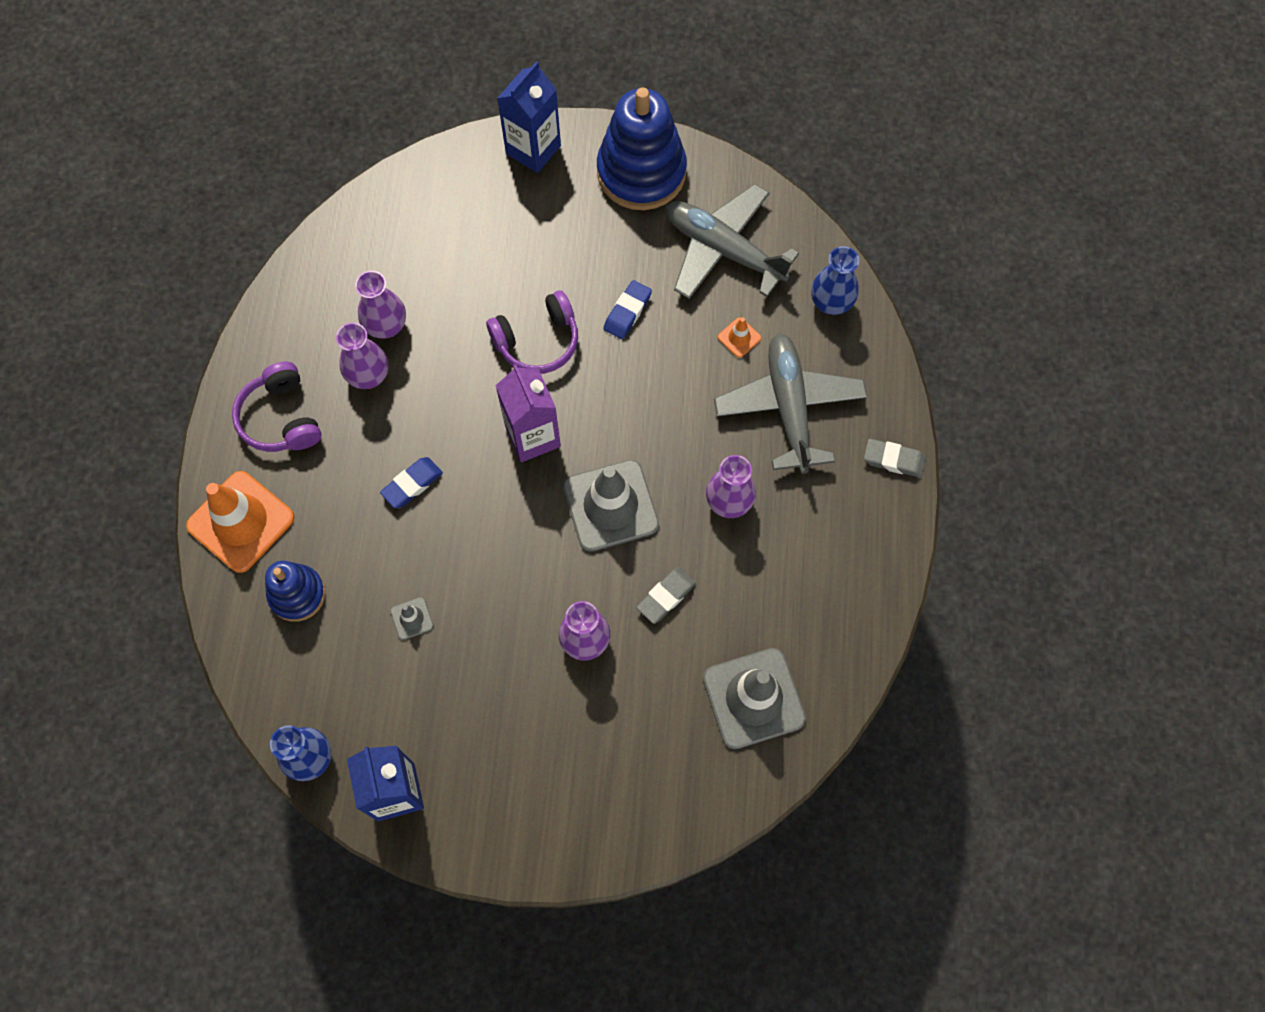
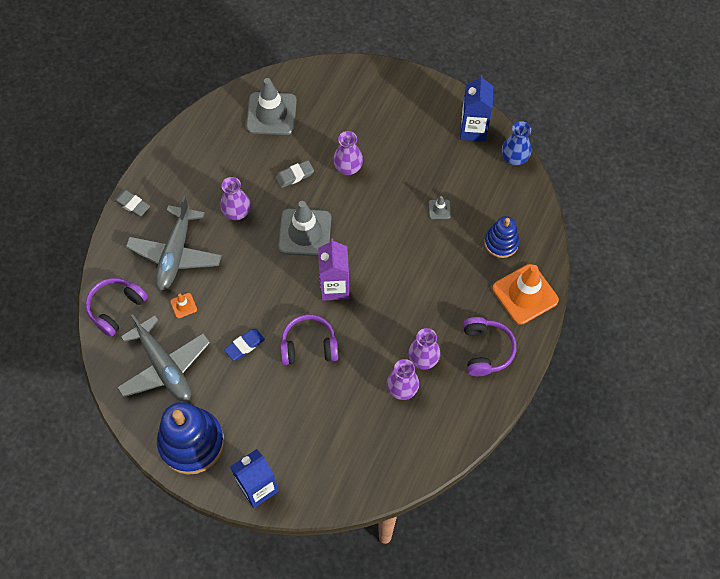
camera: 160 degrees left, 5 degrees down
(412, 484) = (416, 282): blue eraser -> none
(831, 303) = (116, 308): blue vase -> purple headphones

